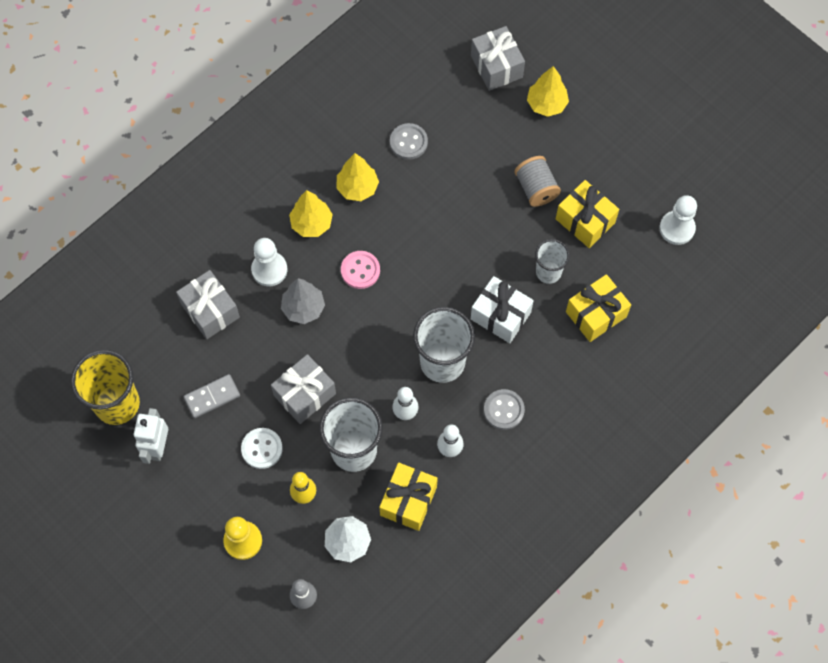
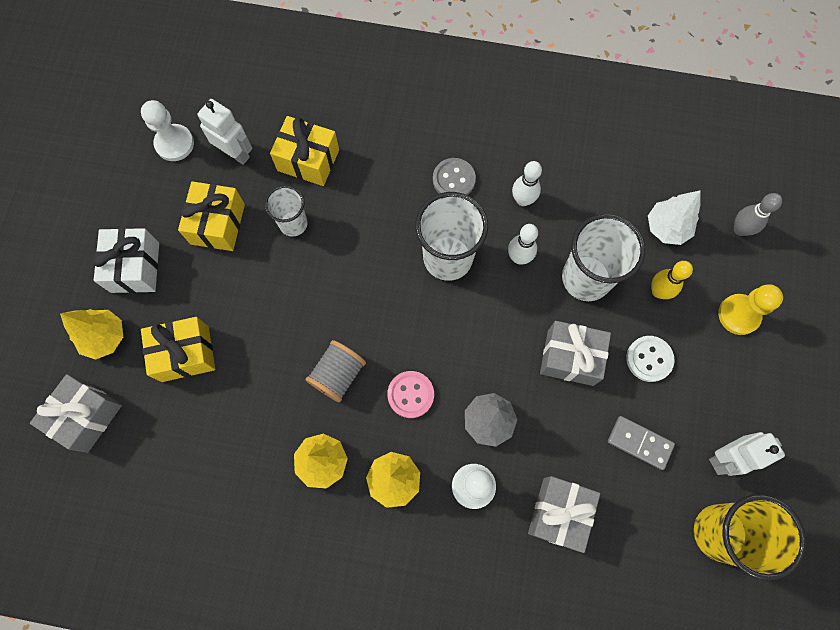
camera: 125 degrees left, 5 degrees up
(408, 142) = (235, 446): grey button -> none
(408, 501) = (593, 203): yellow gift -> yellow gift (185, 354)
(500, 315) = (366, 237): white gift -> white gift (135, 267)
(536, 188) = (210, 288): grey spool -> grey spool (338, 374)
(638, 266) = (235, 153): none -> white robot

